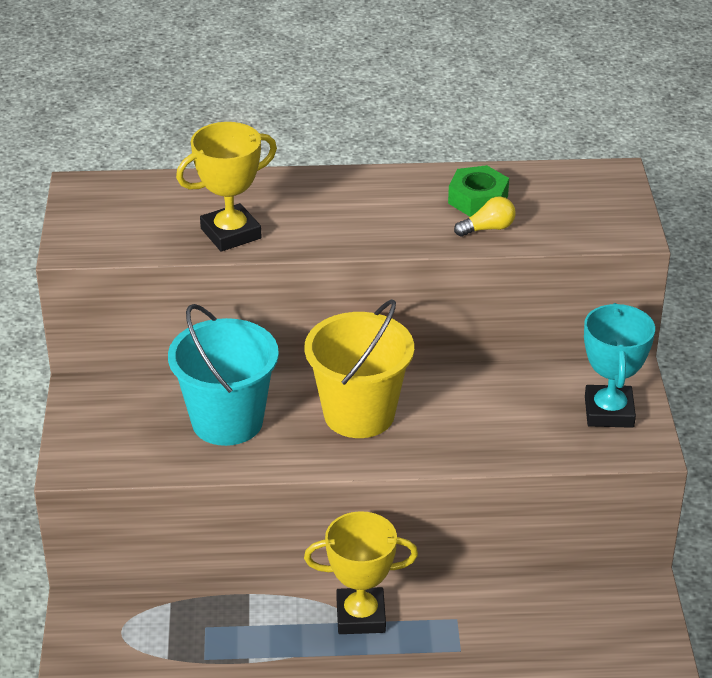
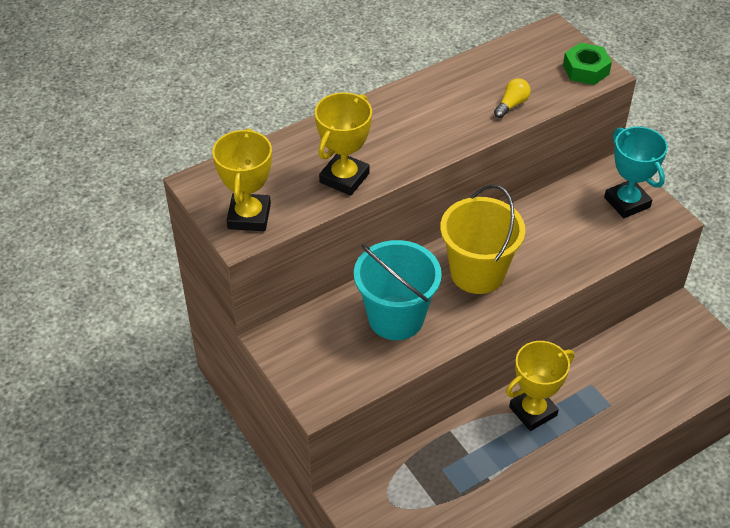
camera: 30 degrees left, 10 degrees up
(99, 233) = (249, 216): none -> yellow trophy
(478, 199) = (485, 84): green nut -> green nut (586, 69)

